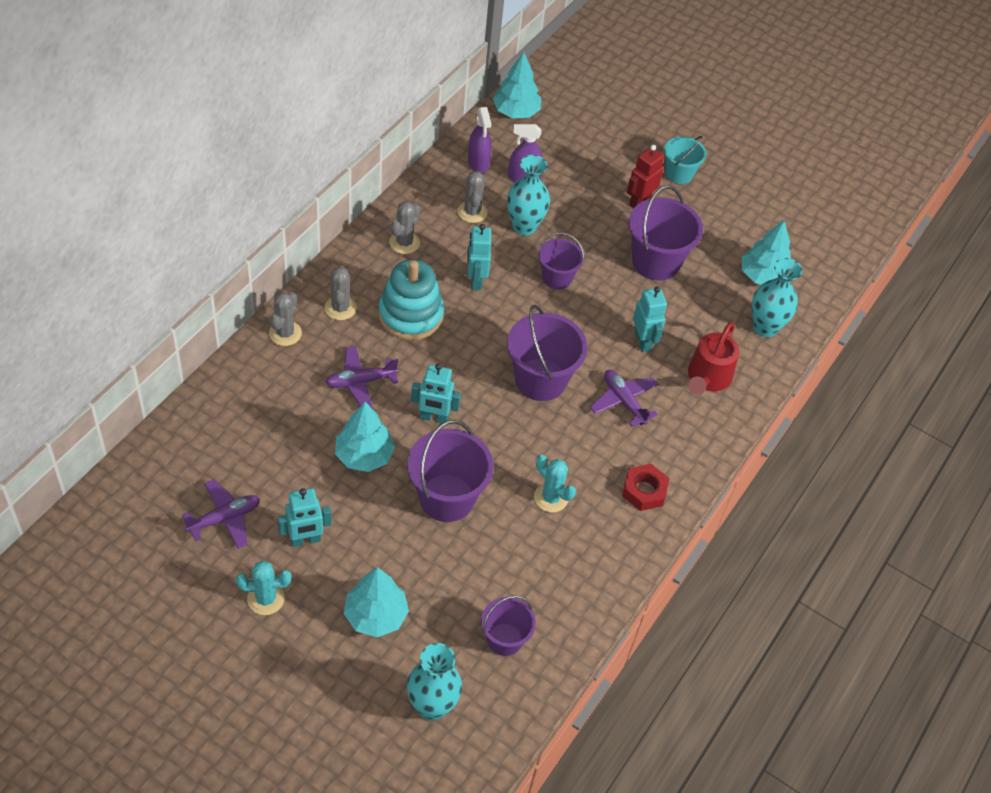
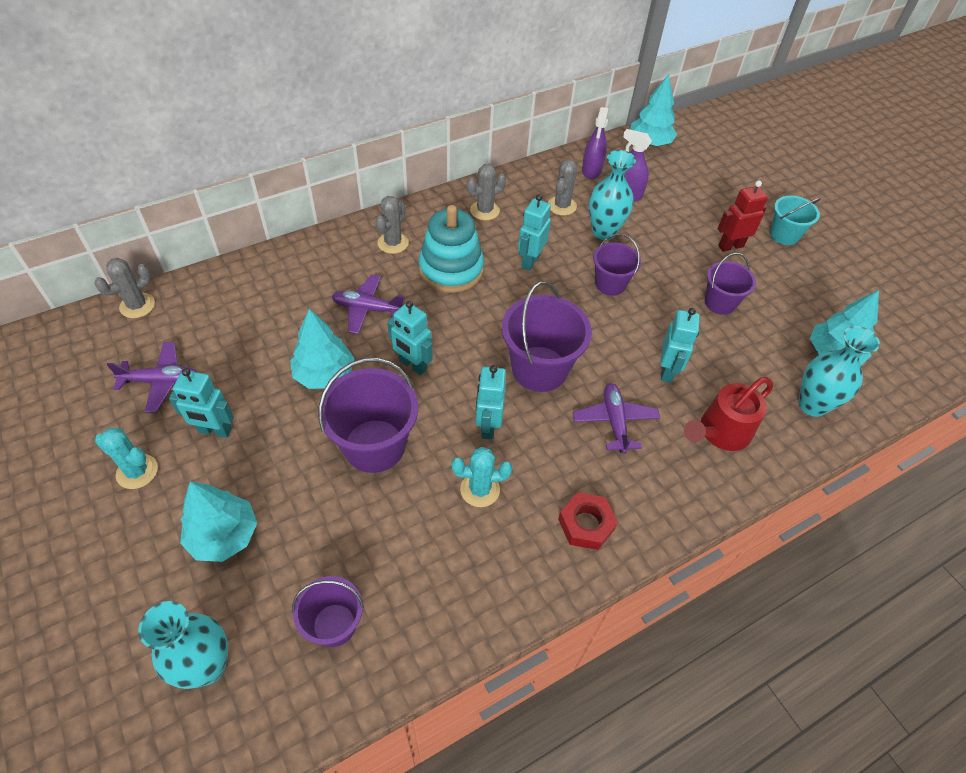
camera: 30 degrees right, 0 degrees up
(285, 333) = (331, 247): grey cactus -> grey cactus (137, 305)
(527, 445) = (487, 426): none -> turquoise robot
(551, 498) = (480, 489): turquoise cactus -> turquoise cactus turned 75 degrees counterclockwise
(656, 261) = (720, 302): purple bucket -> purple bucket, size x0.61

